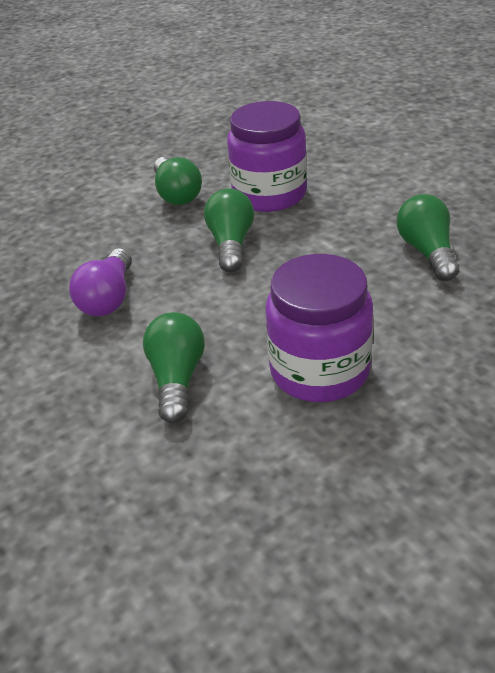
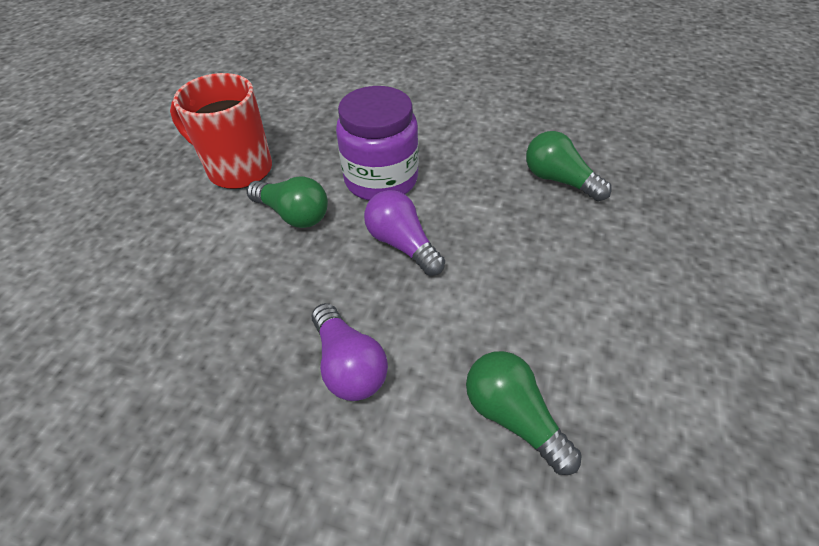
camera: 40 degrees left, 10 degrees up
(172, 150) = (238, 169): none -> red mug
(231, 244) = (402, 244): green light bulb -> purple light bulb
(319, 370) = (610, 332): purple jar -> none

